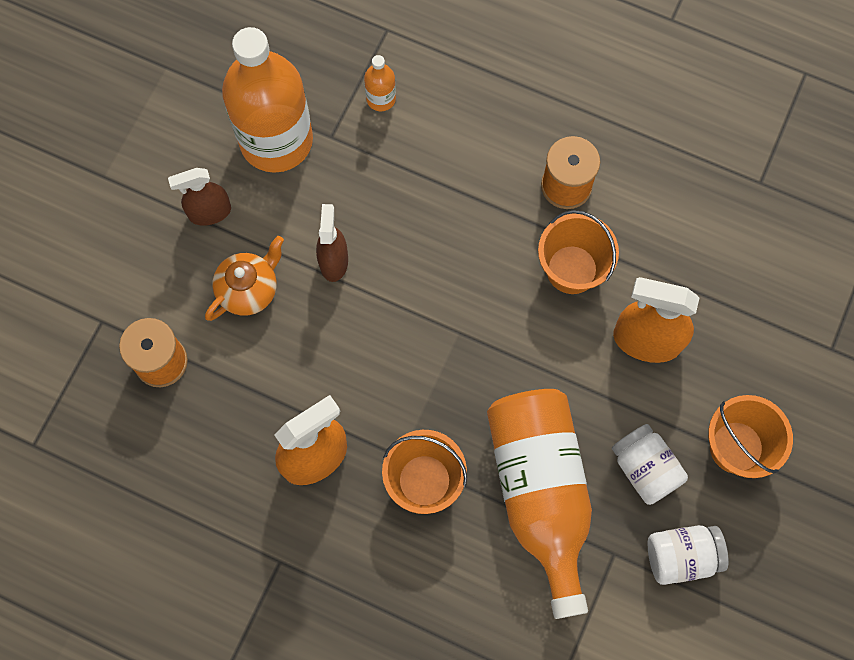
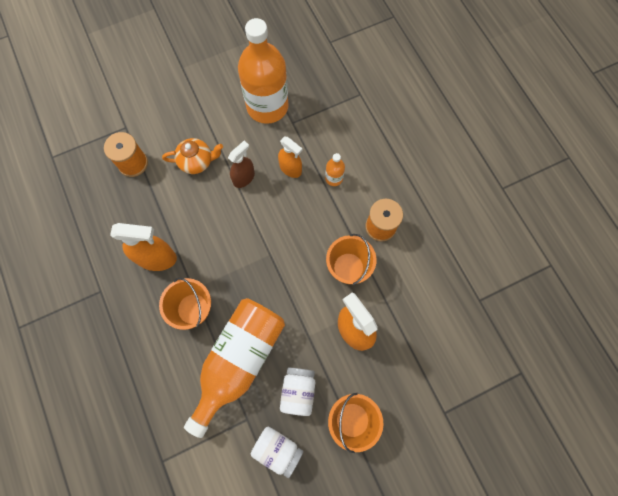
camera: 40 degrees right, 0 degrees up
(209, 212) = (211, 116): brown spray bottle -> none
(381, 99) = (330, 122): orange bottle -> orange bottle (334, 178)
(385, 201) = (290, 169): none -> orange spray bottle

